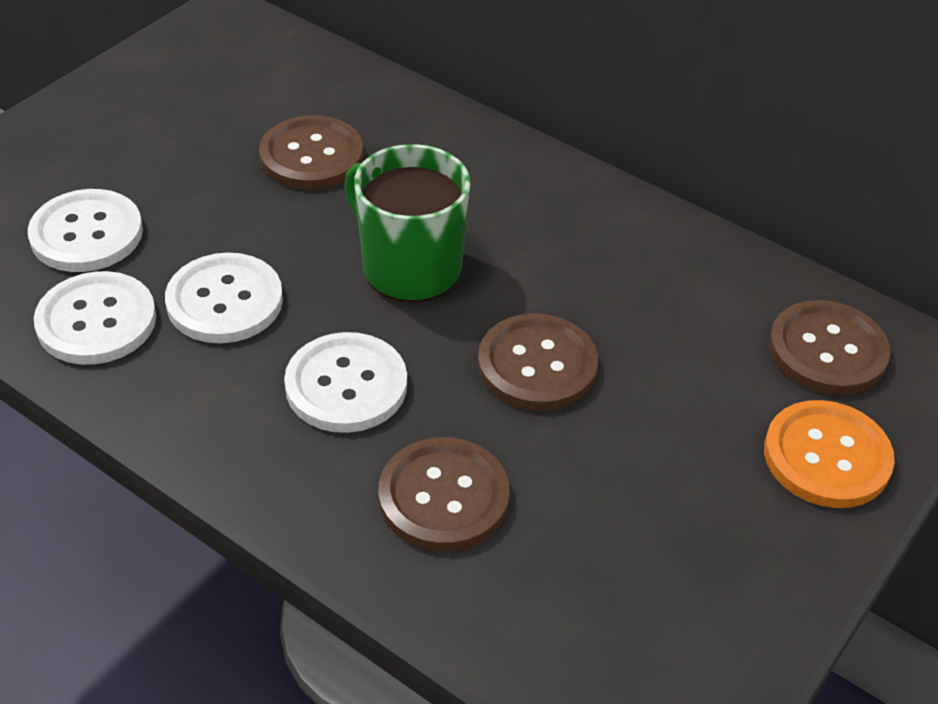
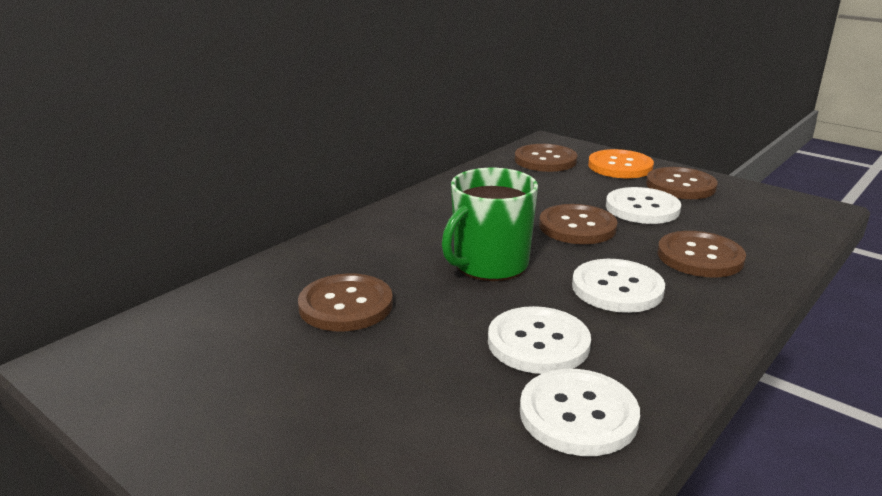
camera: 85 degrees left, 20 degrees down
(86, 234) = (448, 433): white button -> white button (642, 208)
(745, 535) = (680, 186): none -> brown button

